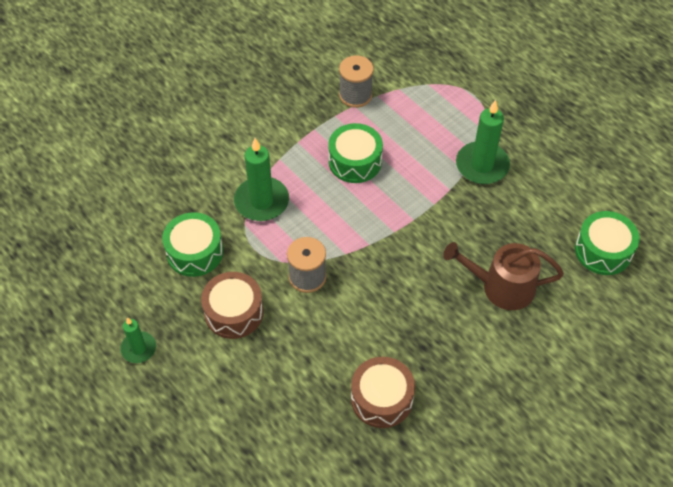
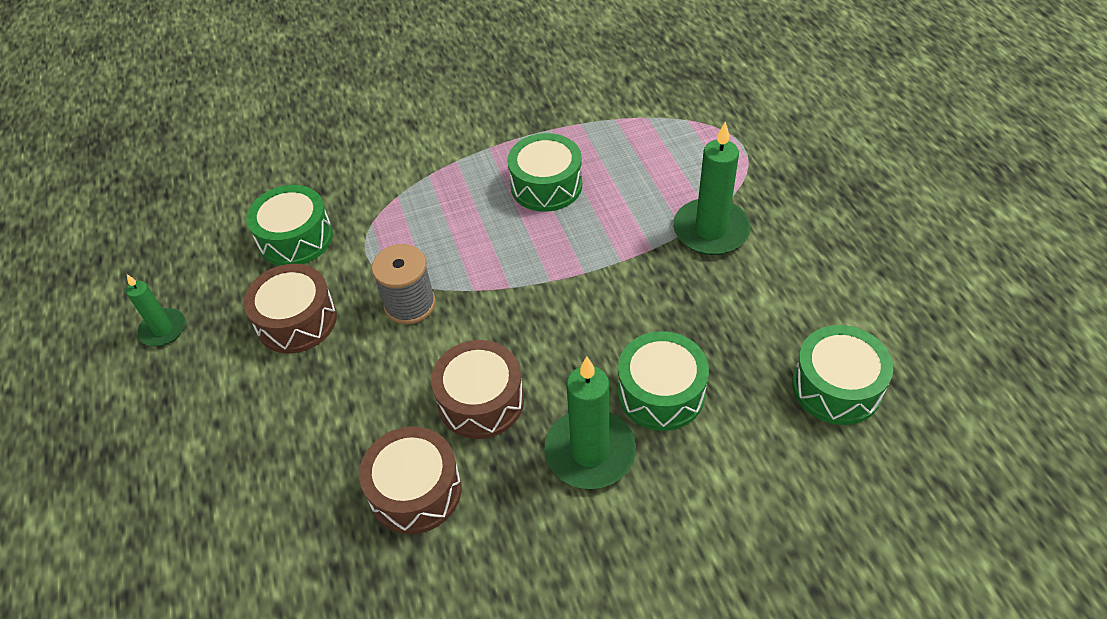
camera: 25 degrees right, 5 degrees down
(261, 201) = (407, 202): green candle -> green candle (590, 452)
(355, 95) = (588, 112): grey spool -> none
(392, 328) = (481, 401): none -> brown drum
(502, 287) = (661, 392): brown watering can -> green drum

